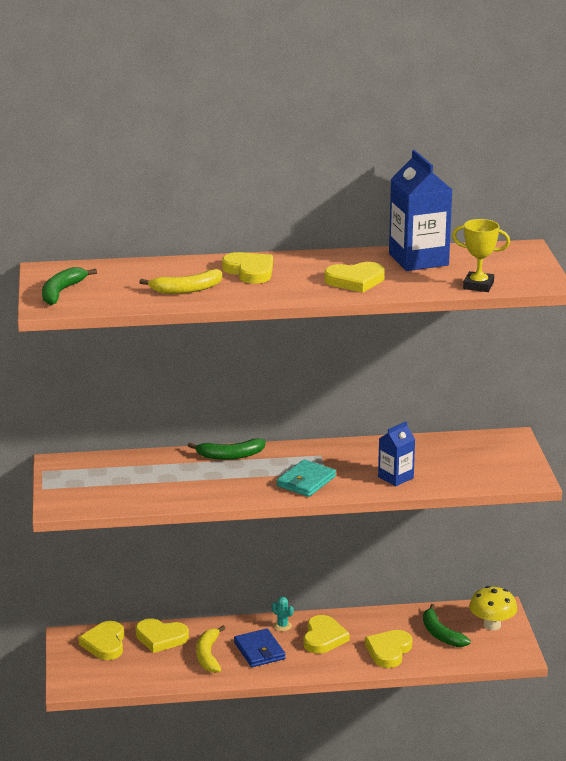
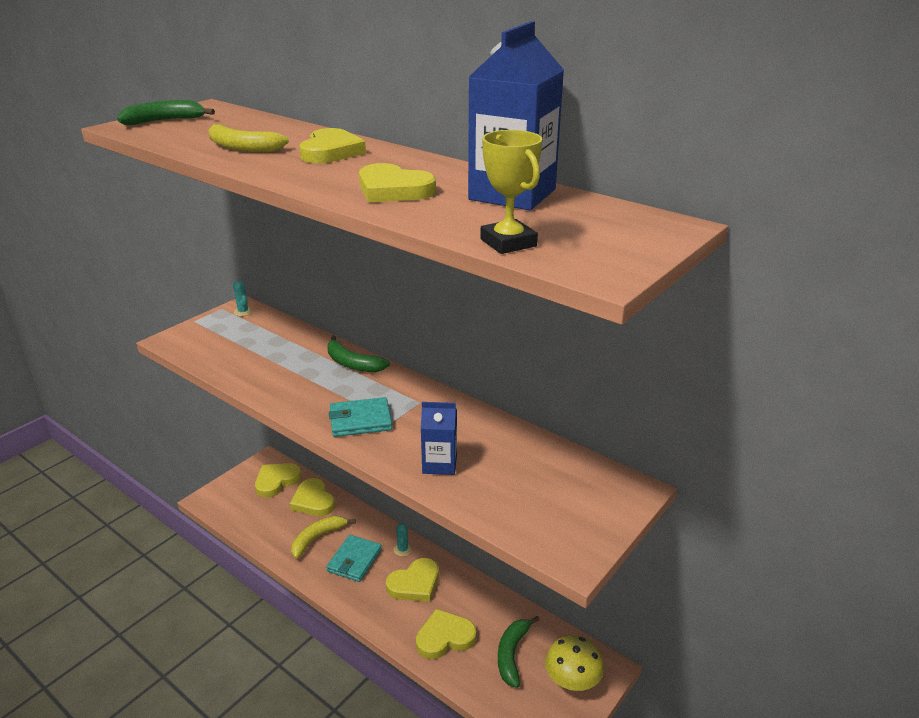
camera: 45 degrees right, 5 degrees up
(67, 464) = (243, 312): none -> turquoise cactus
(259, 651) = (354, 560): blue wallet -> turquoise wallet

